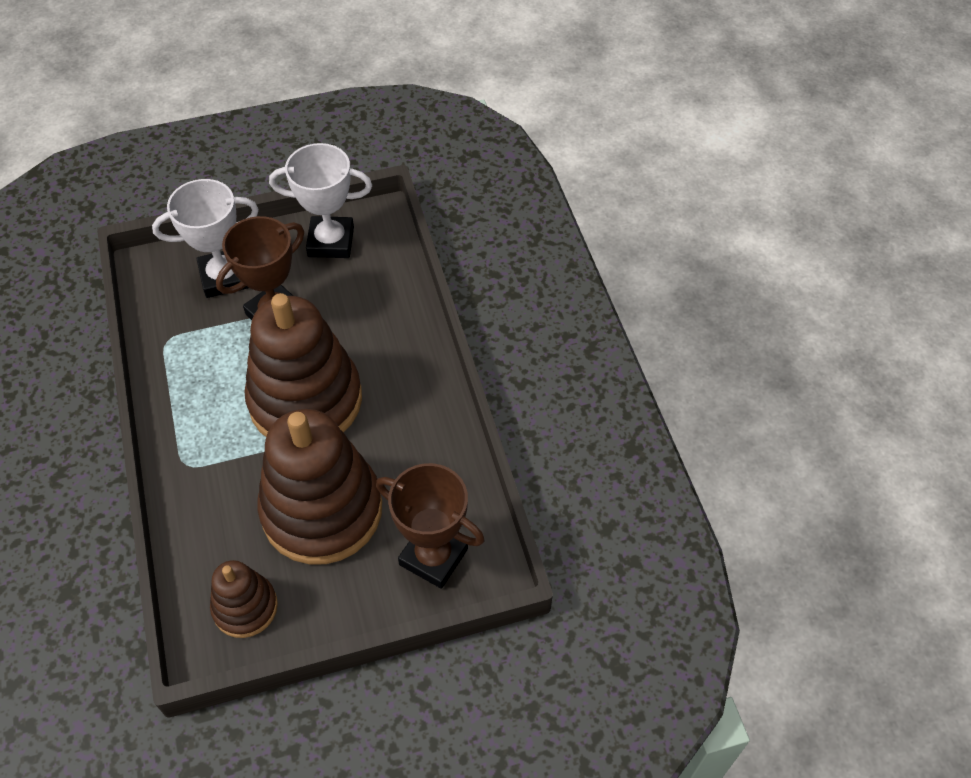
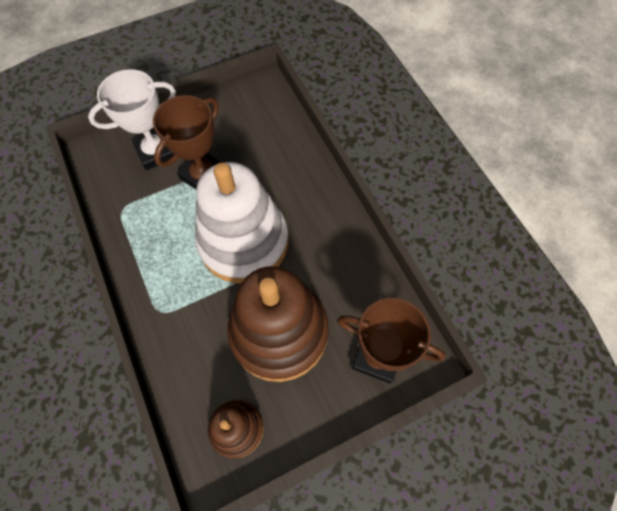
camera: 10 degrees left, 10 degrees up
(305, 400) = (243, 242): brown stacking toy -> white stacking toy
(331, 242) = (232, 112): white trophy -> none

